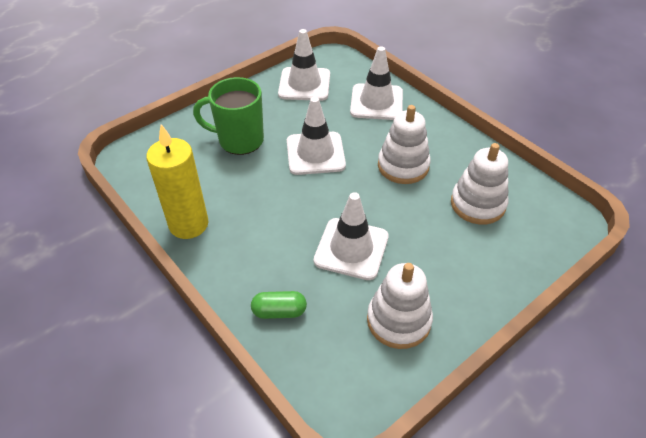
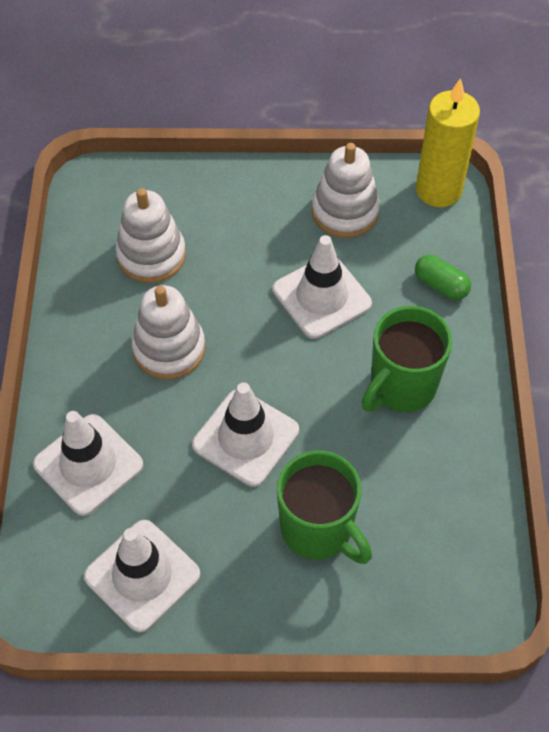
camera: 140 degrees left, 10 degrees up
(188, 224) = (465, 440): yellow candle -> yellow candle (438, 190)
(252, 229) = (401, 386): none -> green mug

